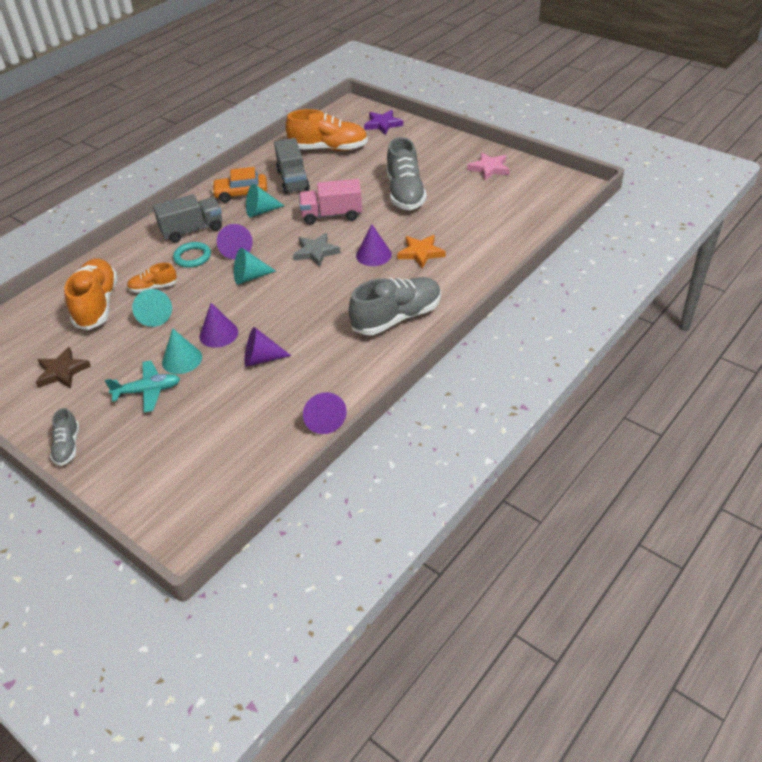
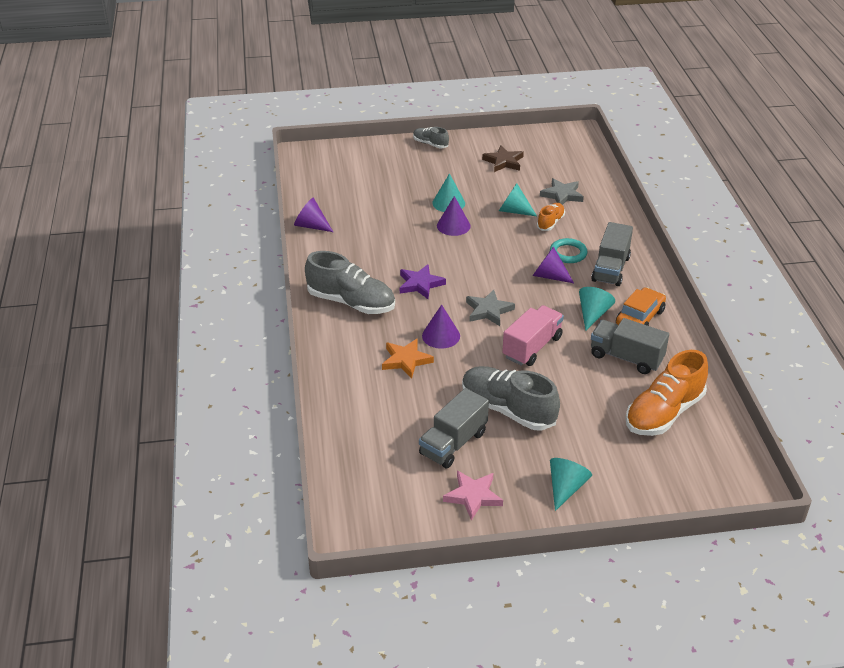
camera: 130 degrees right, 5 degrees down
(97, 305) = (562, 195): orange shoe -> grey star
(148, 391) = (437, 181): turquoise plane -> none
(250, 277) = (501, 266): turquoise cone -> turquoise cone (566, 488)
(261, 359) = (401, 230): purple cone -> none
(383, 124) = (673, 484): purple star -> purple star (420, 284)
(397, 318) = (351, 302): grey shoe -> grey shoe turned 75 degrees counterclockwise
(463, 195) = (453, 443): none -> grey truck

